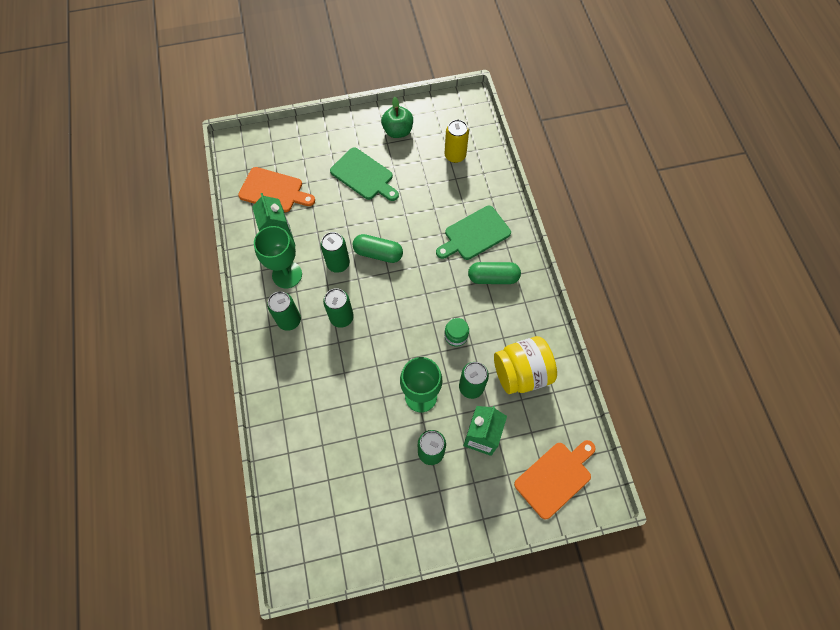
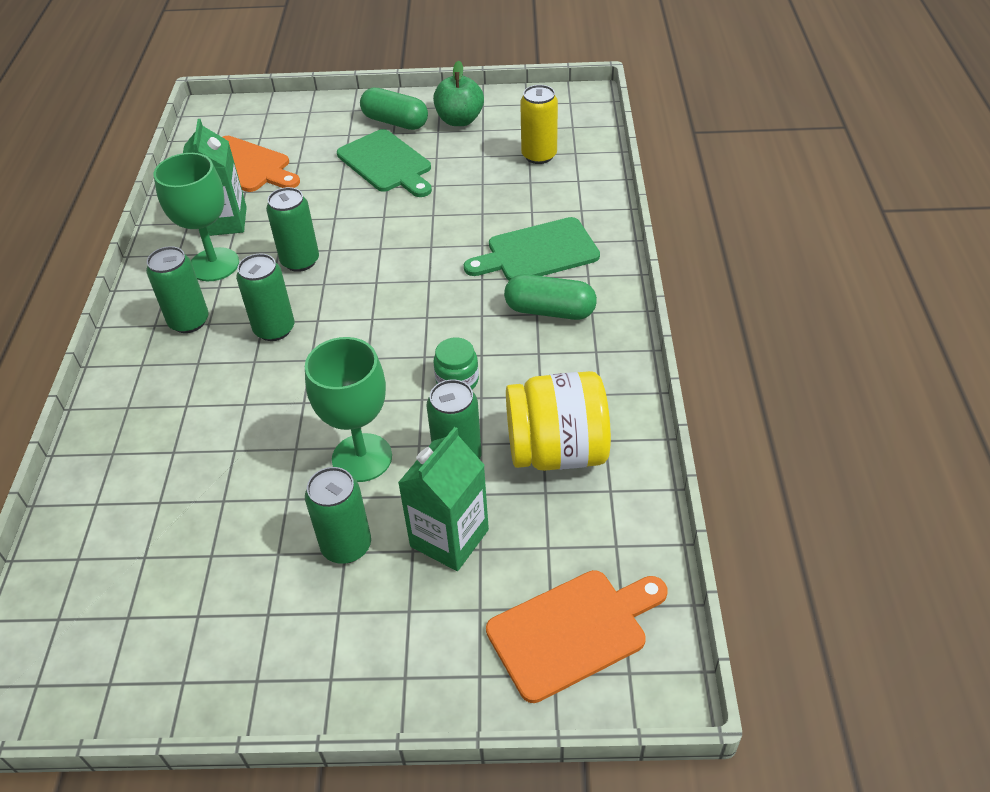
camera: 15 degrees right, 20 degrees down
(378, 253) = (369, 256): green capsule -> green capsule (395, 122)

